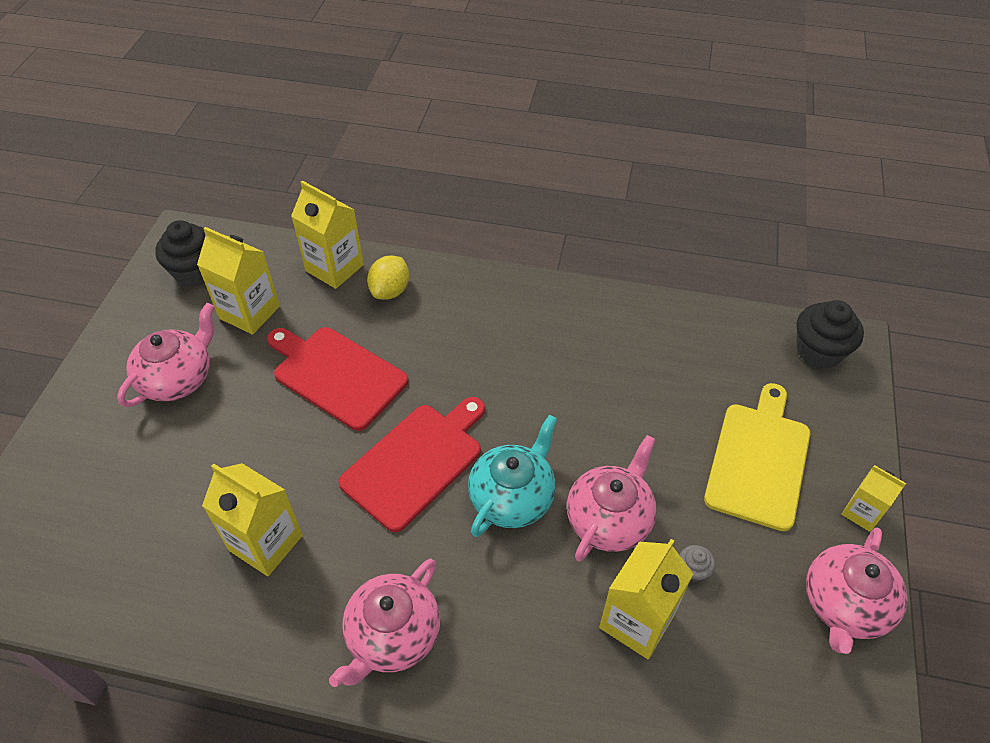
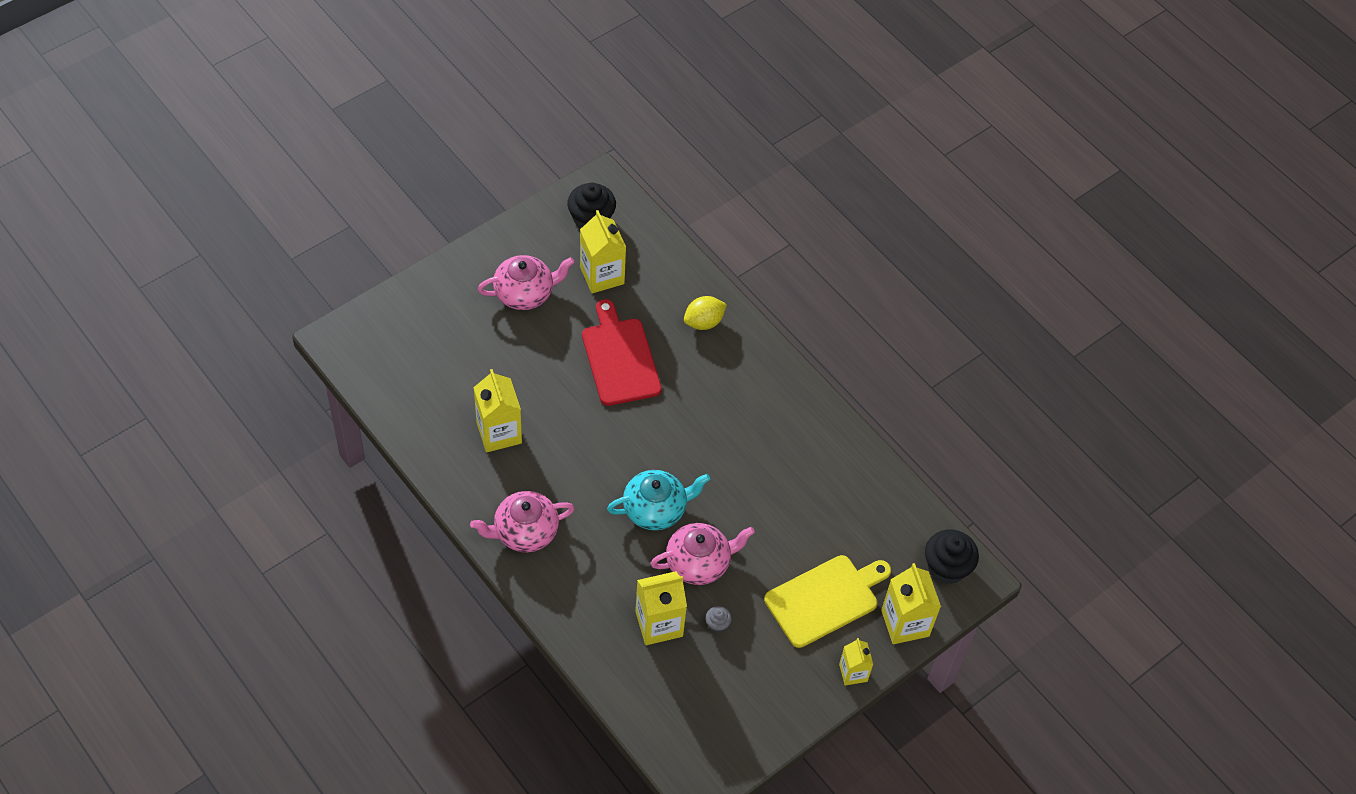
camera: 35 degrees right, 5 degrees up
(334, 268) = (682, 279): yellow carton -> yellow carton (905, 623)
(416, 462) = (619, 448): red cutting board -> none
(844, 605) = (783, 705): pink teapot -> none

